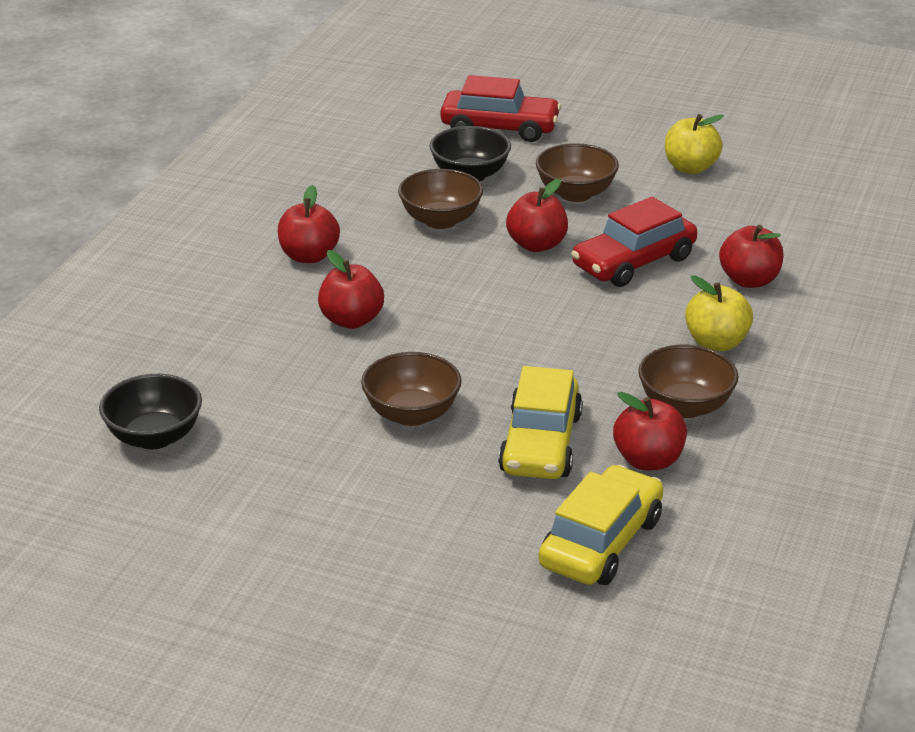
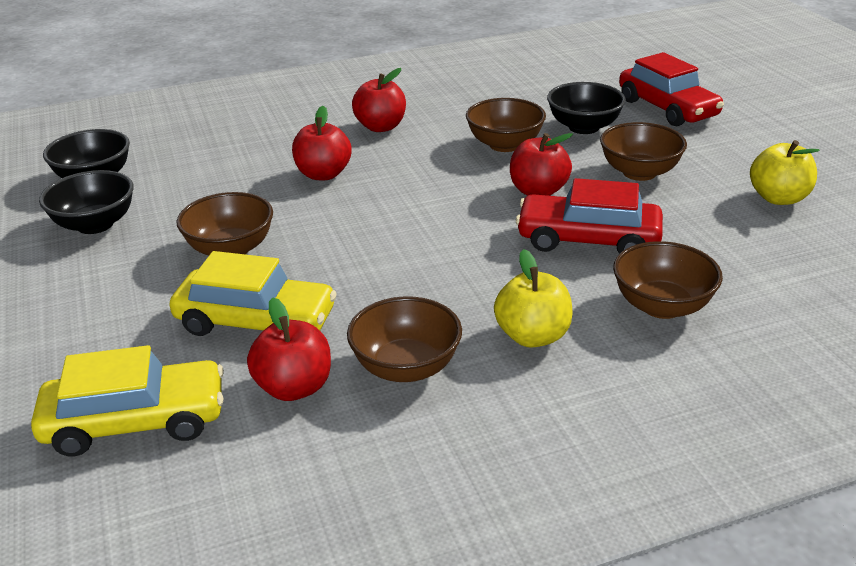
camera: 50 degrees right, 0 degrees up
(255, 466) = (95, 224): none -> black bowl
(541, 443) = (256, 322): yellow car -> yellow car turned 135 degrees counterclockwise
(749, 280) = (662, 306): red apple -> brown bowl

